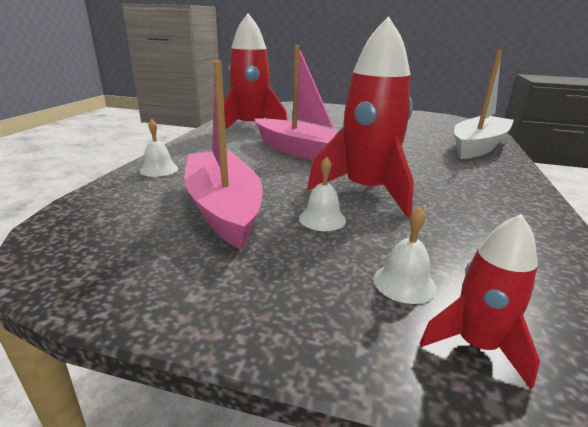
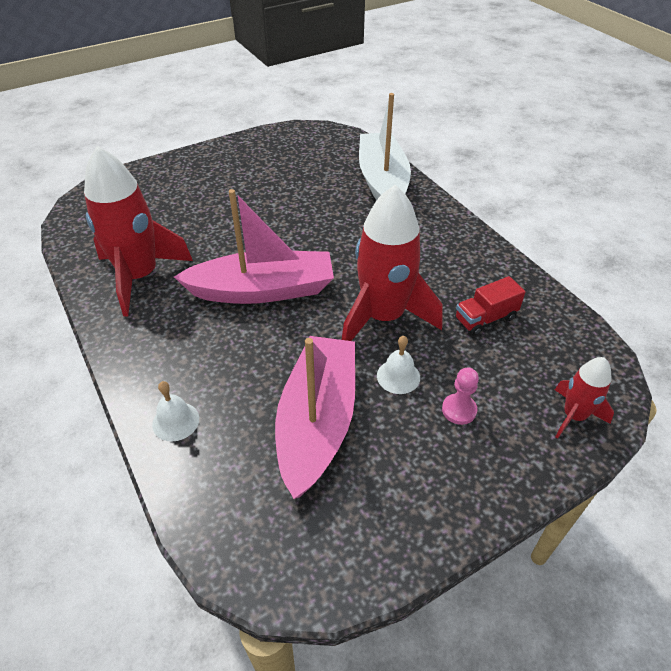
camera: 45 degrees left, 20 degrees up
(223, 207) = (317, 422): pink boat -> pink boat turned 75 degrees clockwise
(340, 261) = (459, 410): none -> pink pawn
(404, 283) = (506, 398): white bell -> none
(466, 231) = (485, 318): none -> red truck

